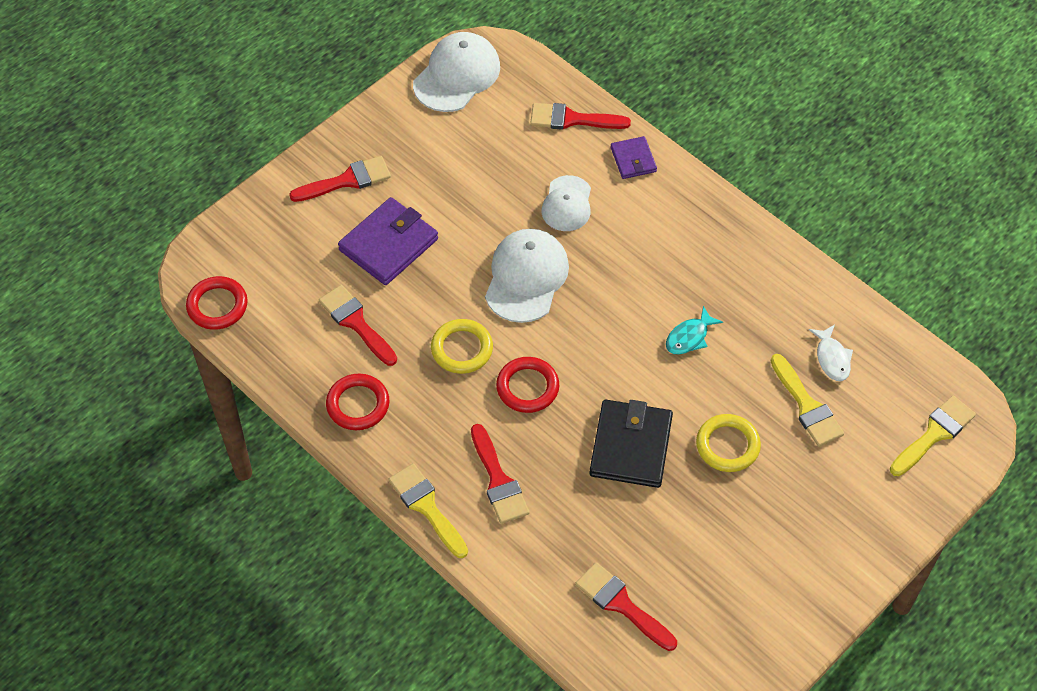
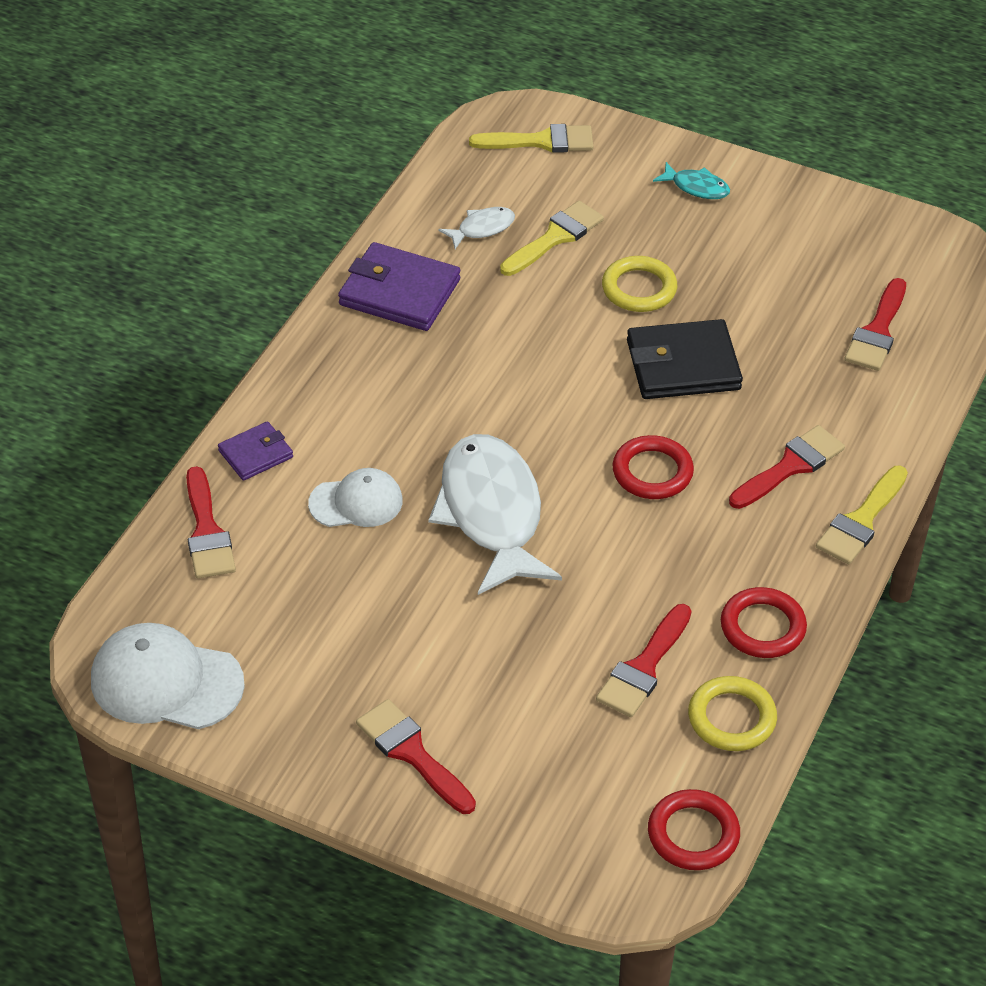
camera: 110 degrees left, 10 degrees down
(389, 244) = (503, 671): purple wallet -> purple wallet (399, 292)
(462, 349) = (629, 548): yellow ring -> yellow ring (731, 718)
(526, 277) = (491, 513): white cap -> white fish
(689, 337) = (510, 347): turquoise fish -> turquoise fish (696, 187)
(934, 434) = (541, 141): yellow brush -> yellow brush turned 150 degrees clockwise

